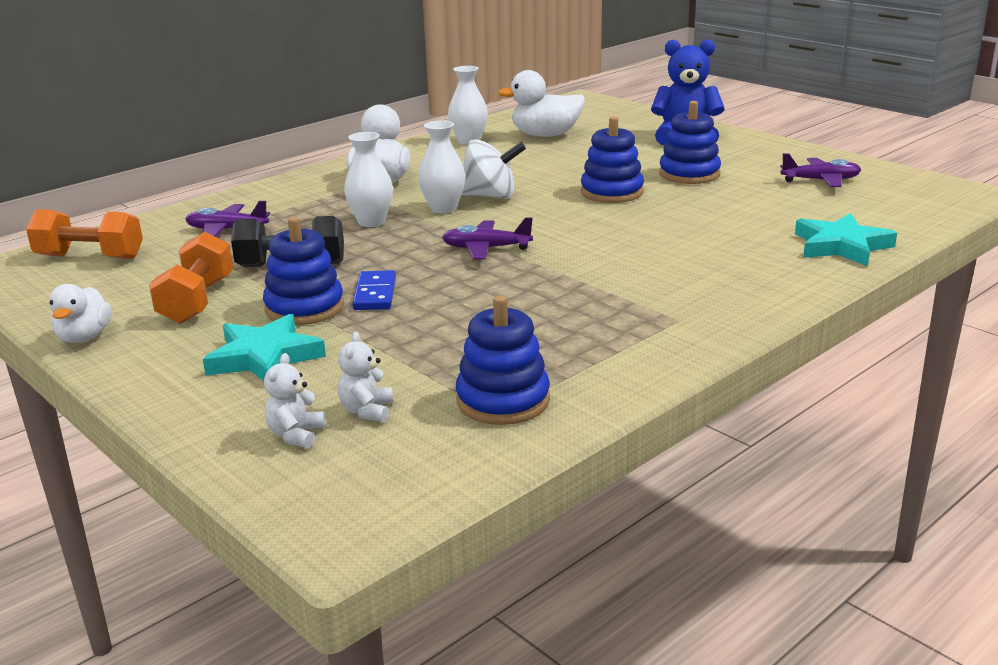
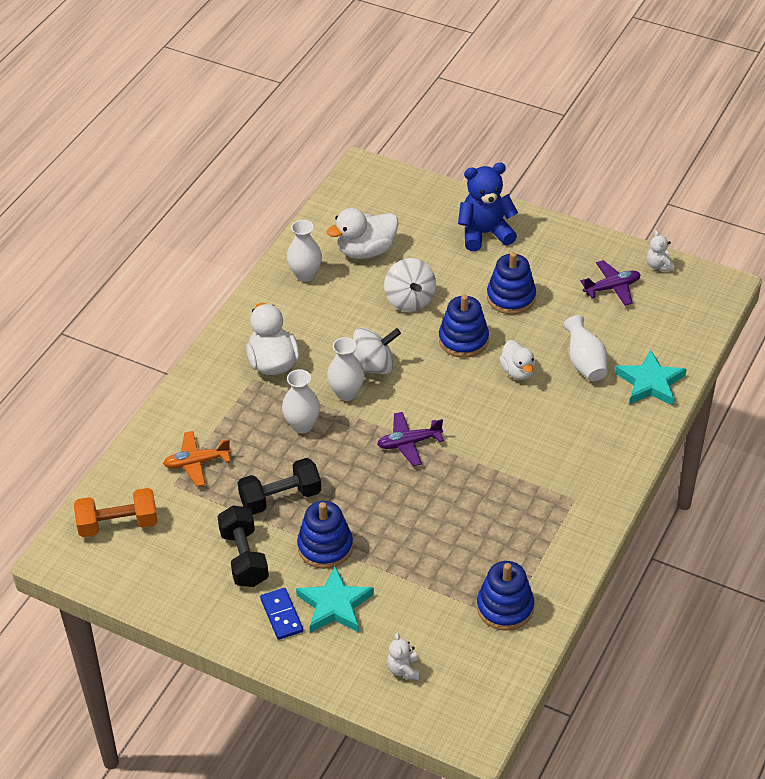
camera: 20 degrees left, 20 degrees up
(84, 337) = (197, 616): white duck -> white duck (517, 371)
(197, 301) = (244, 558): orange dumbbell -> black dumbbell
(227, 230) = (197, 463): purple plane -> orange plane
(367, 411) = (431, 638): white teddy bear -> white teddy bear (658, 265)
(375, 294) = (363, 519): blue domino -> blue domino (281, 615)
(569, 164) = (410, 300): none -> white spinning top
(757, 223) = (585, 363): none -> white vase

